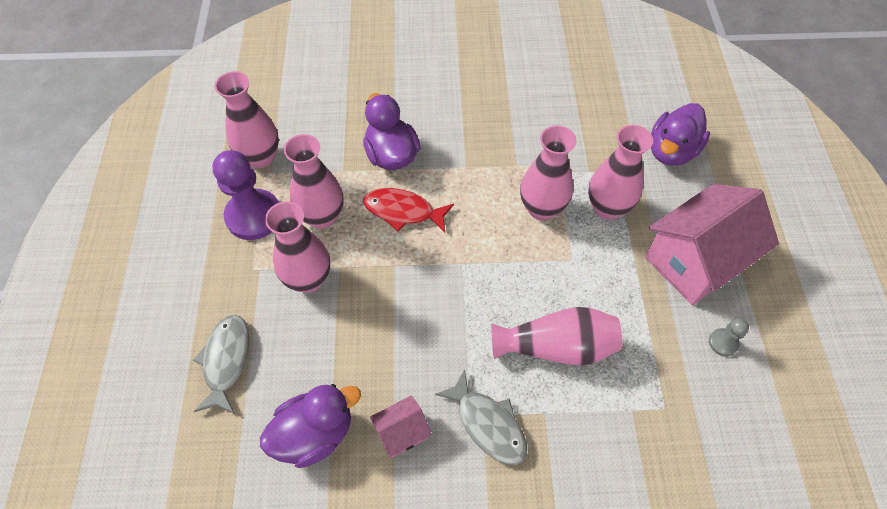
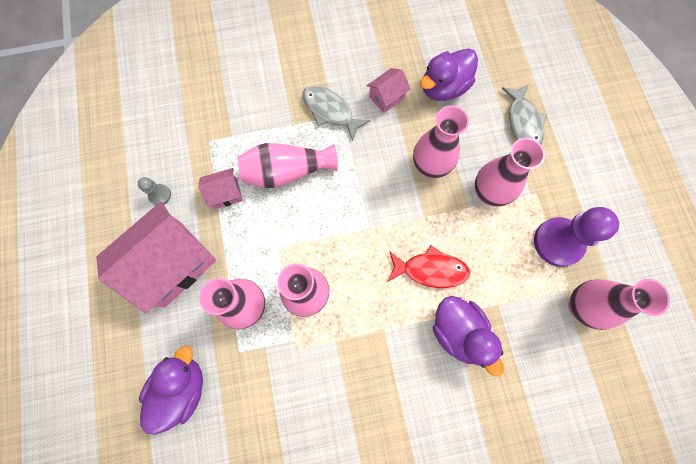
camera: 170 degrees right, 15 degrees up
(322, 217) = (499, 252): pink vase -> pink vase (430, 166)
(637, 331) = (225, 194): none -> pink house

